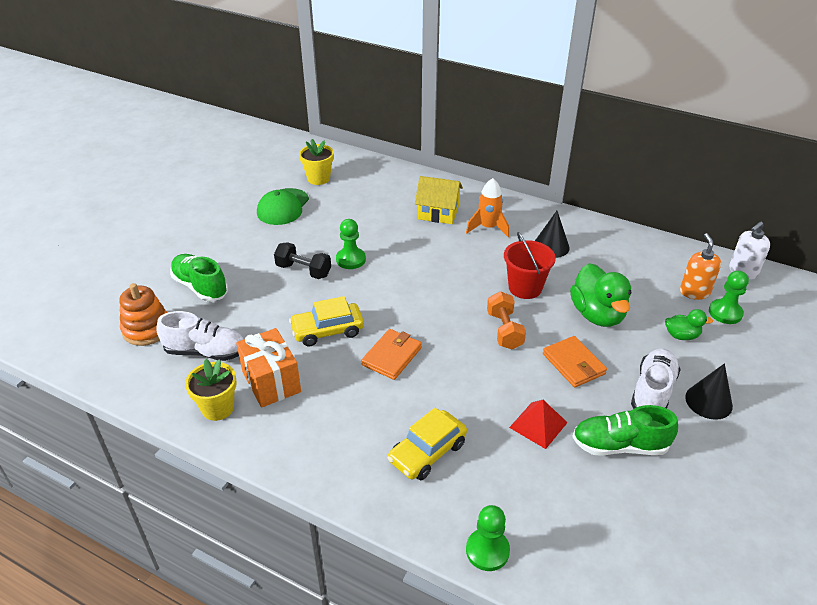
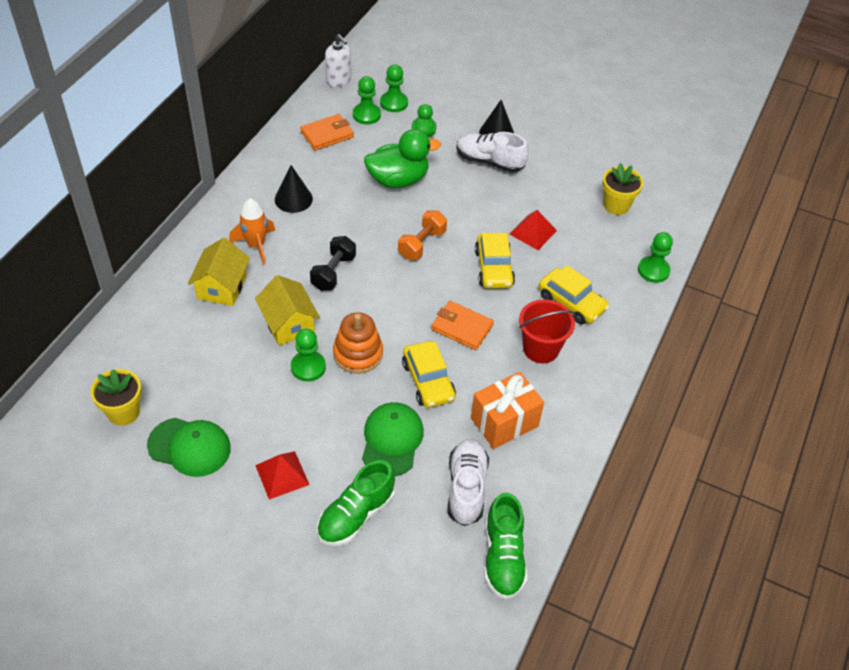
camera: 95 degrees left, 10 degrees up
(147, 329) = (433, 557): orange stacking toy -> orange stacking toy (358, 354)
(218, 408) = (543, 463): yellow flower pot -> yellow flower pot (616, 205)
(248, 249) = (282, 475): none -> red pyramid
(267, 307) = (392, 440): none -> green cap
(303, 271) = (327, 411): black dumbbell -> black dumbbell (333, 272)
(398, 248) = (288, 324): none -> yellow house
(476, 385) = (494, 268): none -> yellow car
(504, 330) = (422, 244): orange dumbbell -> orange dumbbell turned 45 degrees counterclockwise
(525, 288) = (360, 224): red bucket -> red bucket (541, 348)
(573, 364) = (462, 203): orange wallet -> orange wallet (327, 134)
(619, 445) = (547, 188): green shoe -> green shoe (503, 557)
(694, 292) = (366, 115): orange soap dispenser -> green pawn

